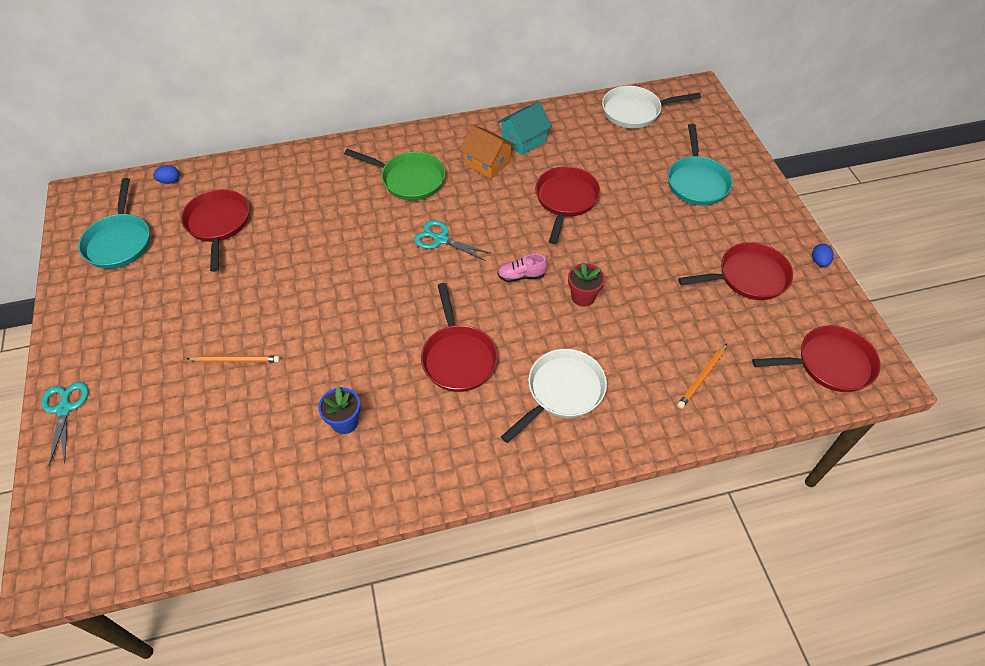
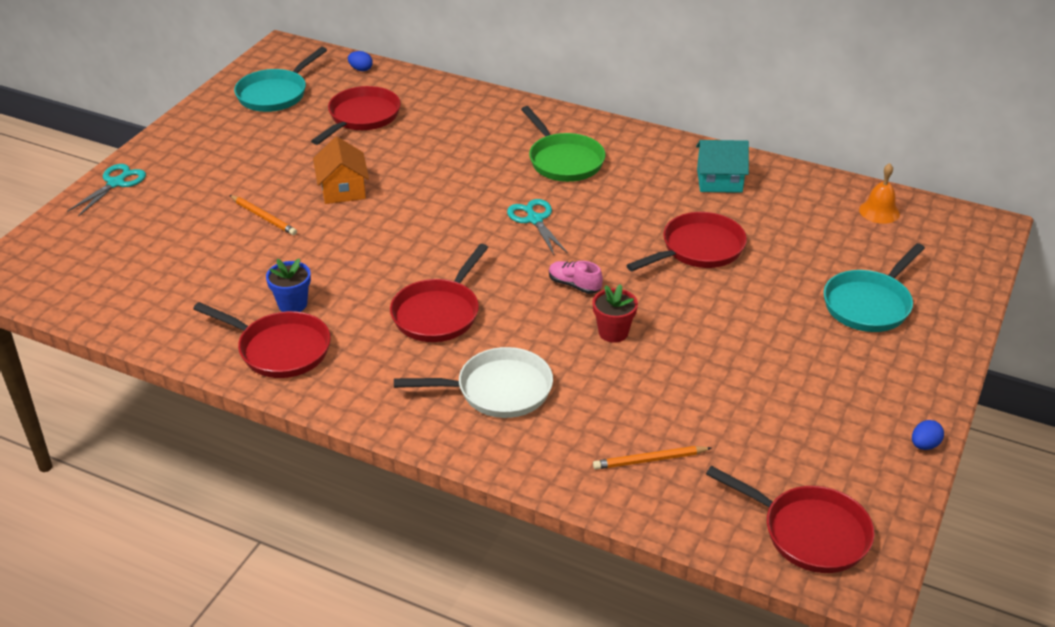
camera: 40 degrees right, 15 degrees down
(487, 163) = (656, 182): orange house -> orange house (343, 189)
(635, 111) = (879, 211): white pan -> orange bell
(748, 277) = (816, 412): red pan -> red pan (279, 349)

